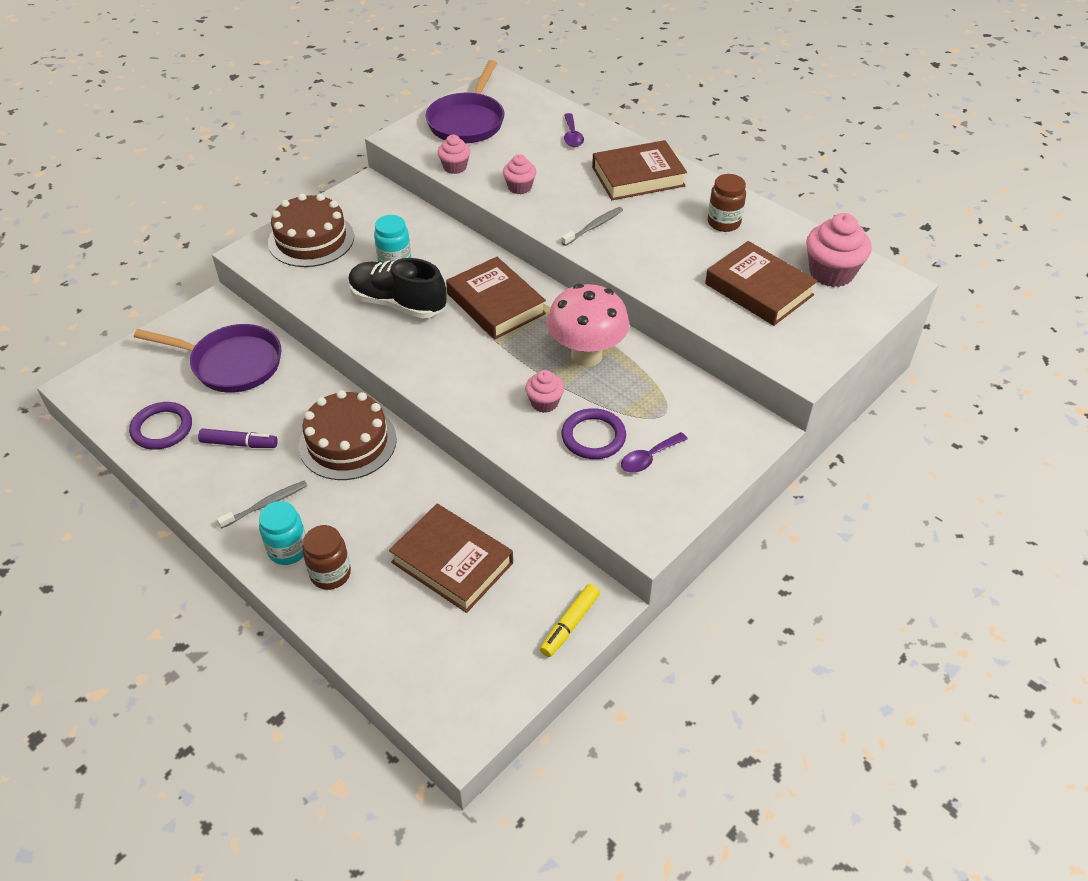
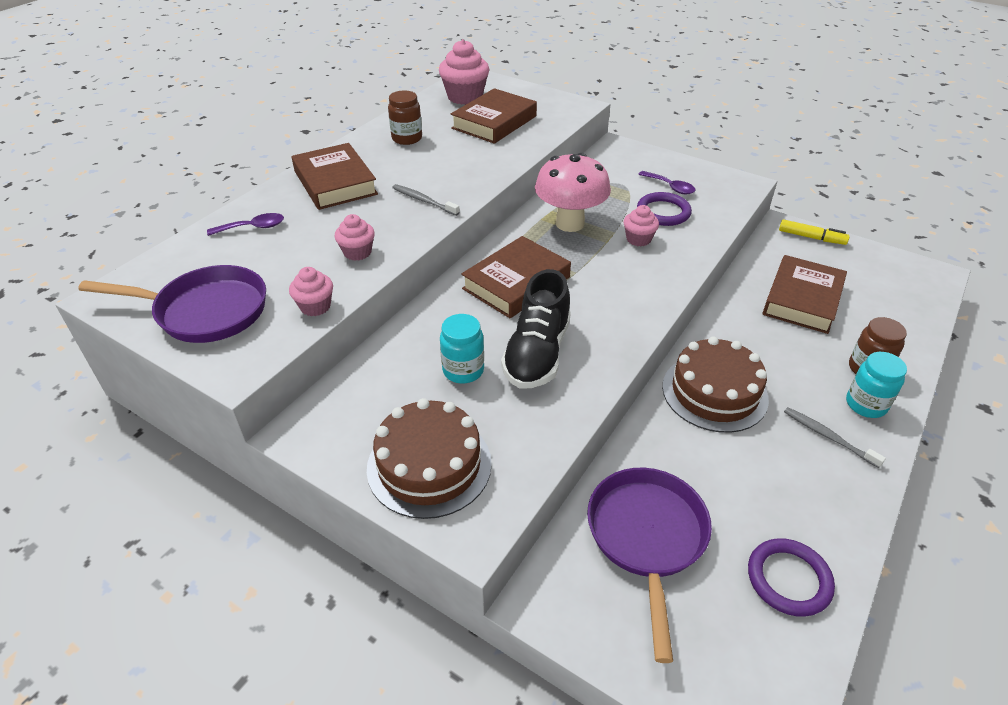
camera: 100 degrees left, 5 degrees down
(239, 444) = (766, 486): purple marker -> none

